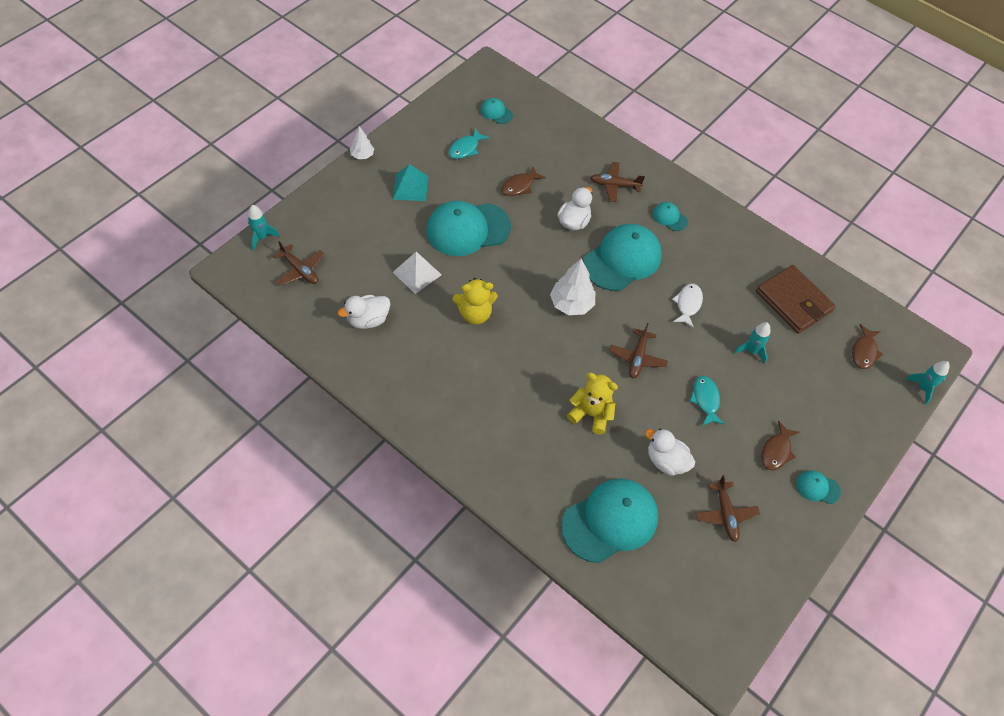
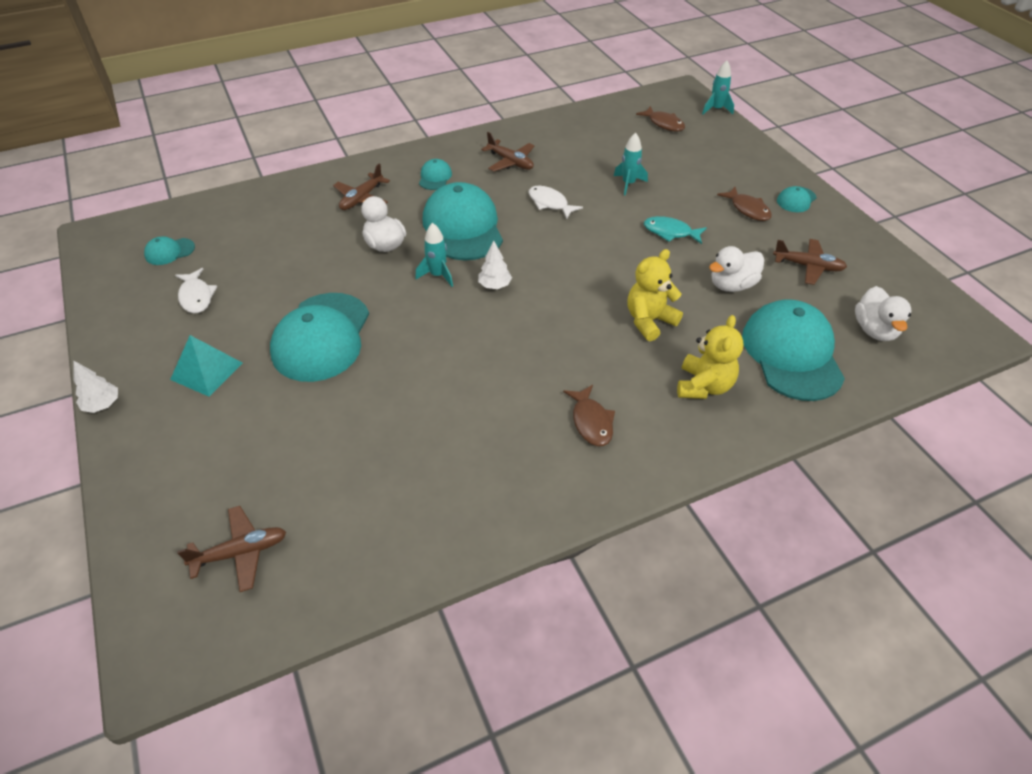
camera: 60 degrees left, 10 degrees down
(261, 237) = (135, 588): turquoise rocket -> turquoise rocket (437, 275)
(368, 320) = (389, 493): white duck -> white duck (874, 330)
(417, 273) = (351, 411): white pyramid -> none
(465, 148) = (196, 297): turquoise fish -> white fish
(475, 314) = (453, 374): yellow teddy bear -> yellow teddy bear (704, 386)
(519, 186) = (297, 269): brown fish -> brown fish (591, 422)
(571, 304) = (494, 285): white tree -> white tree, size x0.59
(637, 358) = (595, 260): brown plane -> brown plane (510, 162)
(669, 217) = (435, 177): turquoise cap -> turquoise cap turned 120 degrees clockwise
(793, 301) = (588, 140): brown wallet -> none

